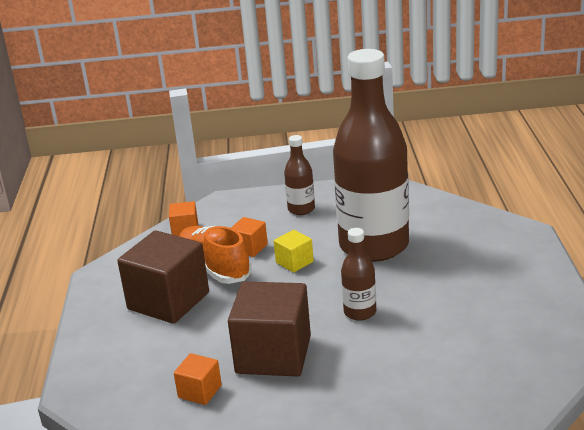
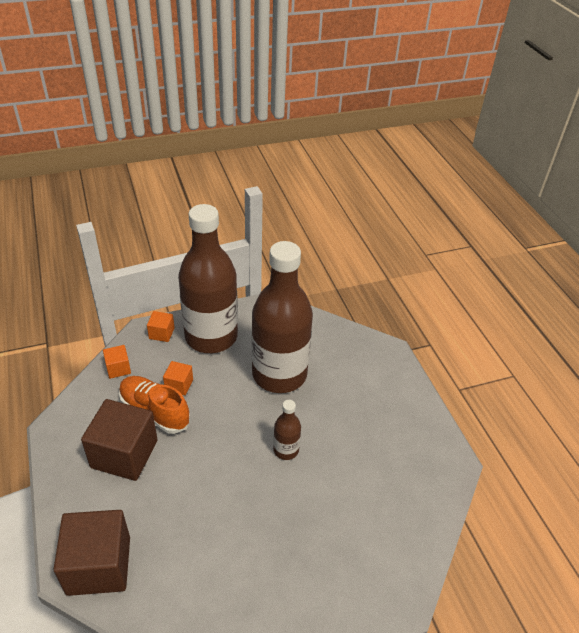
camera: 20 degrees left, 15 degrees up
(200, 391) = (177, 556): orange cube -> orange cube (161, 333)
(273, 355) = (228, 506): brown cube -> brown cube (99, 565)
(294, 262) = (220, 398): yellow cube -> none
(301, 209) = (211, 336): brown bottle -> brown bottle, size x2.36

